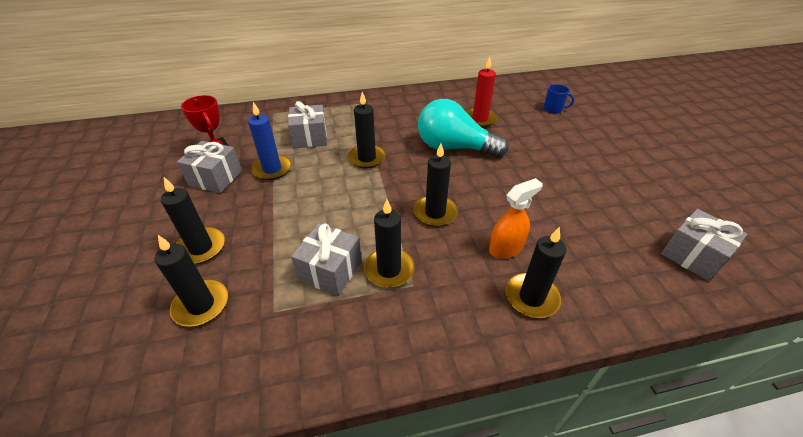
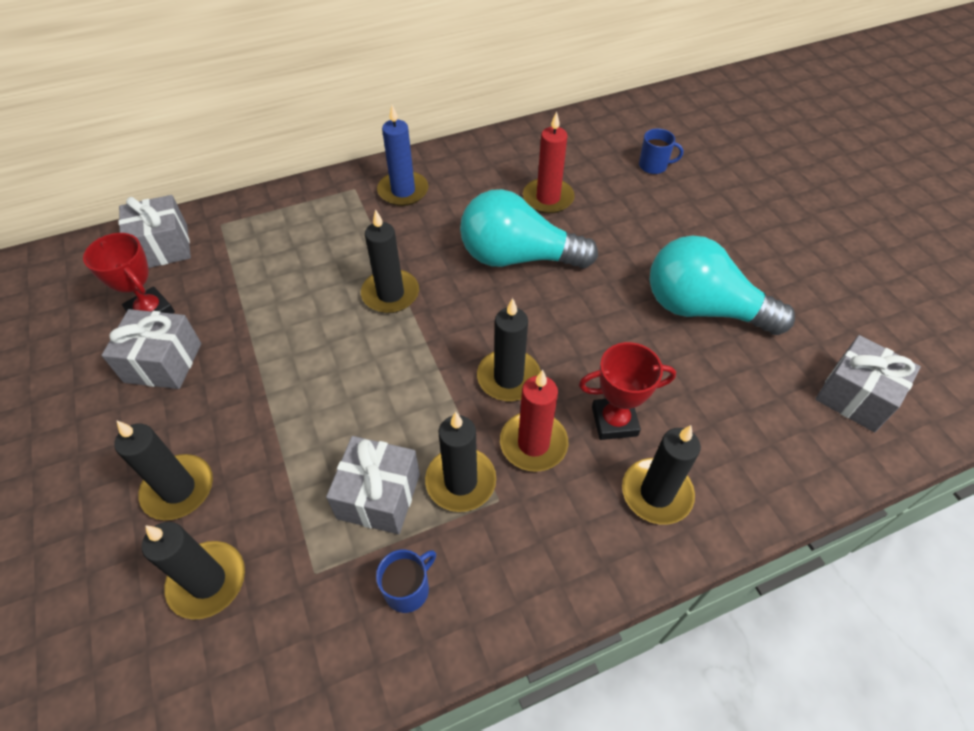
camera: 10 degrees left, 10 degrees up
(272, 169) = (248, 334): blue candle -> blue candle (403, 191)
(310, 137) = (293, 266): grey gift -> grey gift (163, 247)
(336, 332) = (408, 589): none -> blue mug
(445, 254) = (533, 443): none -> red candle
(506, 248) = (614, 421): orange spray bottle -> red trophy
(579, 189) = (702, 309): none -> turquoise light bulb

